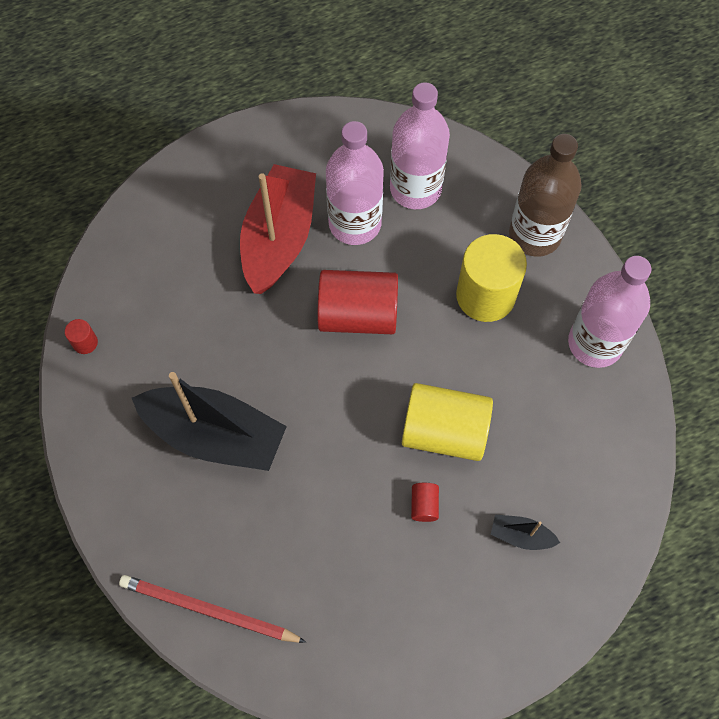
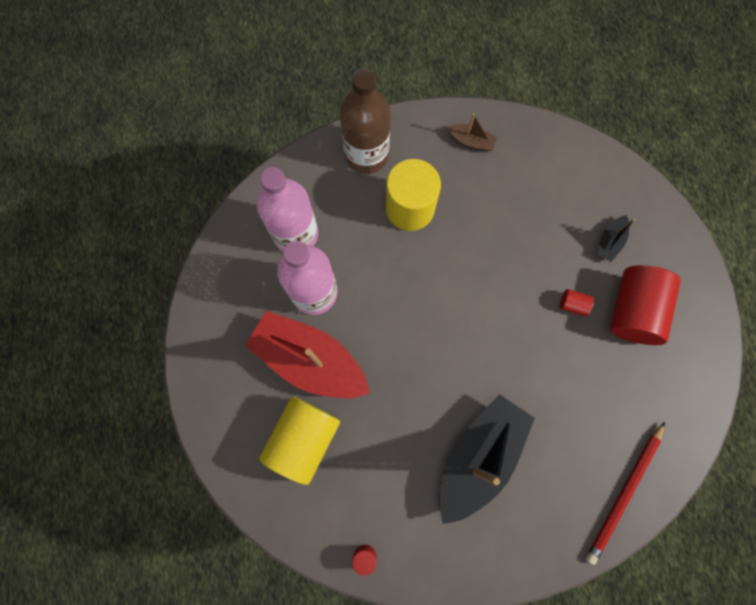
camera: 75 degrees left, 10 degrees up
(358, 314) = (400, 312): red cylinder -> red cylinder (633, 310)
(444, 432) = (517, 273): yellow cylinder -> yellow cylinder (303, 439)
(595, 343) = (471, 141): pink bottle -> brown boat

